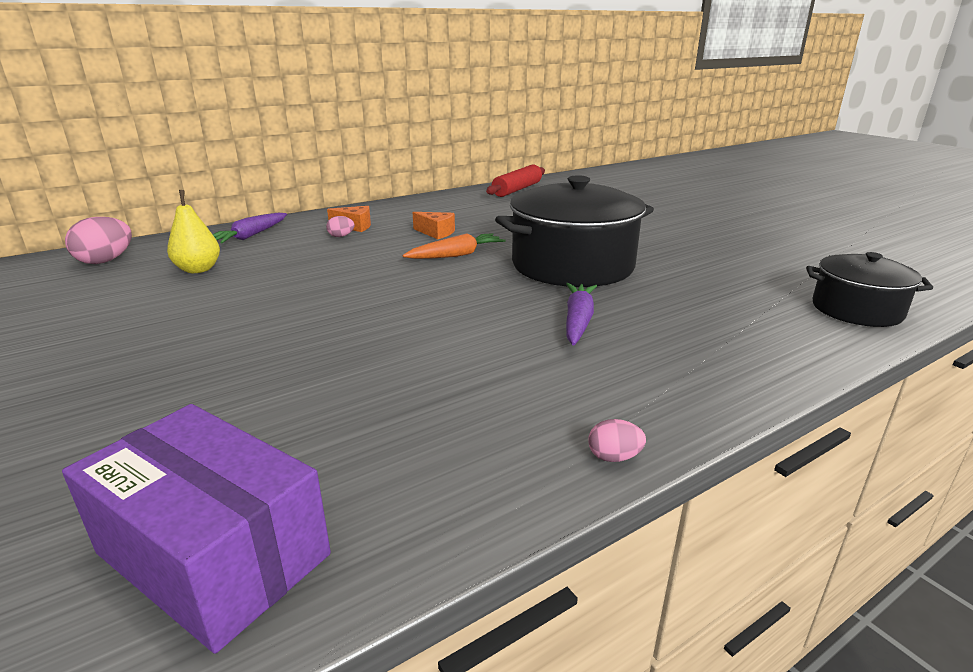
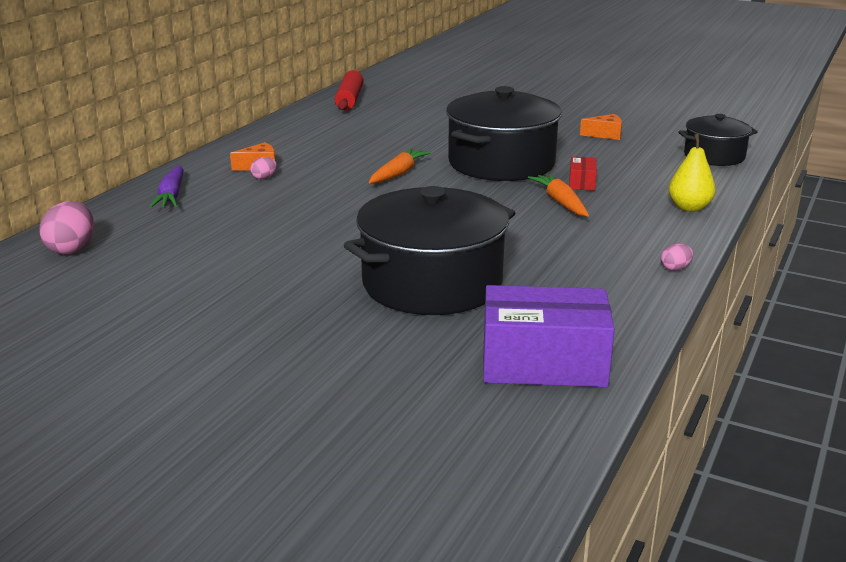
camera: 30 degrees left, 0 degrees up
(198, 269) = (189, 235): yellow pear -> yellow pear (689, 207)
(293, 378) = (432, 283): none -> black pot
(436, 233) = (347, 157): orange cheese -> orange cheese (605, 134)
(578, 321) = (560, 202): purple carrot -> orange carrot
(635, 304) = (582, 183): none -> red box

